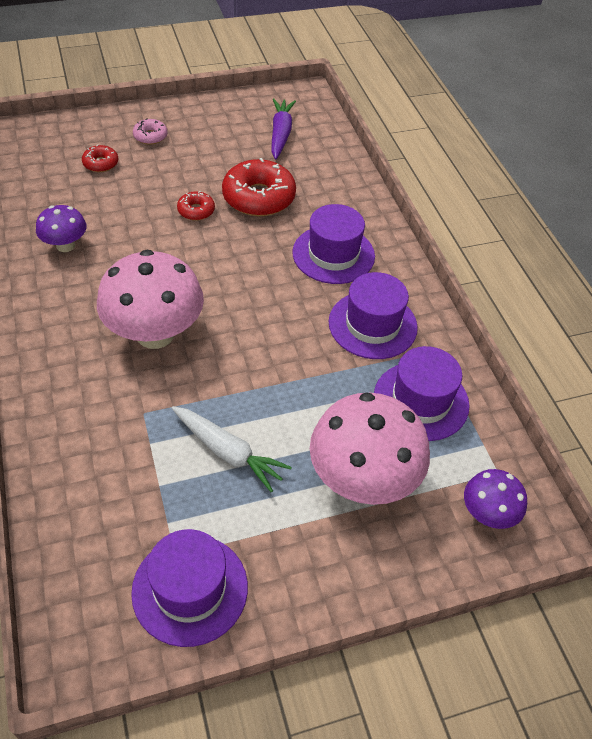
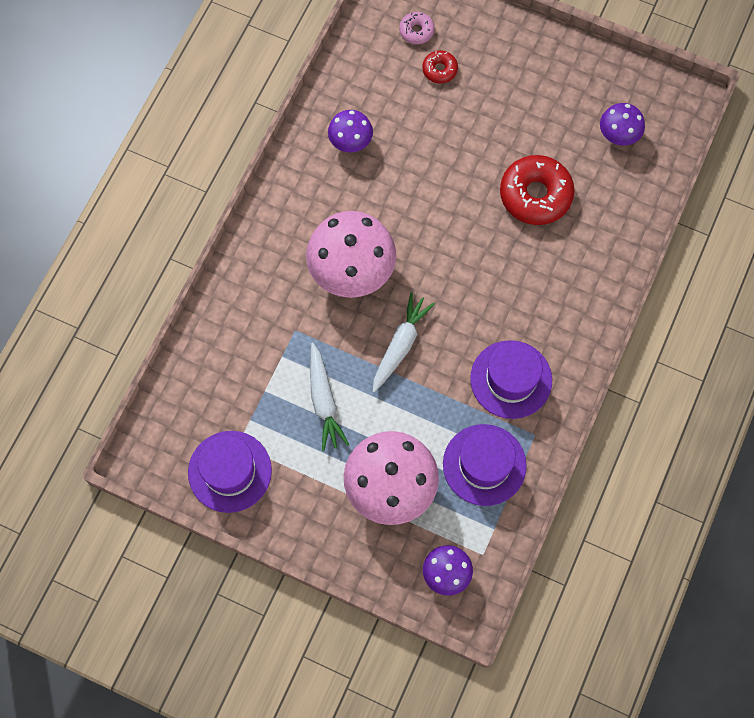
camera: 45 degrees right, 20 degrees up
(150, 136) = (504, 64): pink donut -> pink donut (416, 31)
(196, 211) = (474, 174): red donut -> none
(255, 360) = (400, 345): none -> white carrot
(281, 134) = (618, 135): purple carrot -> purple mushroom
(333, 254) = (542, 295): purple hat -> none

